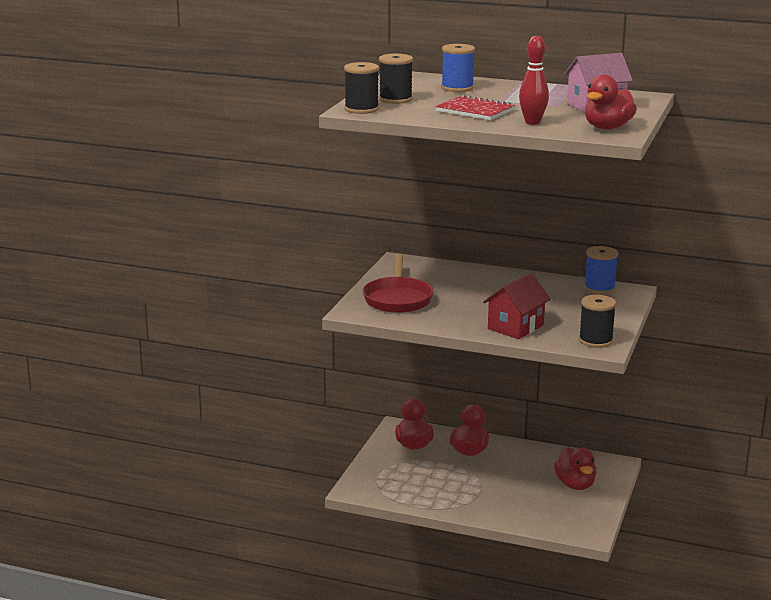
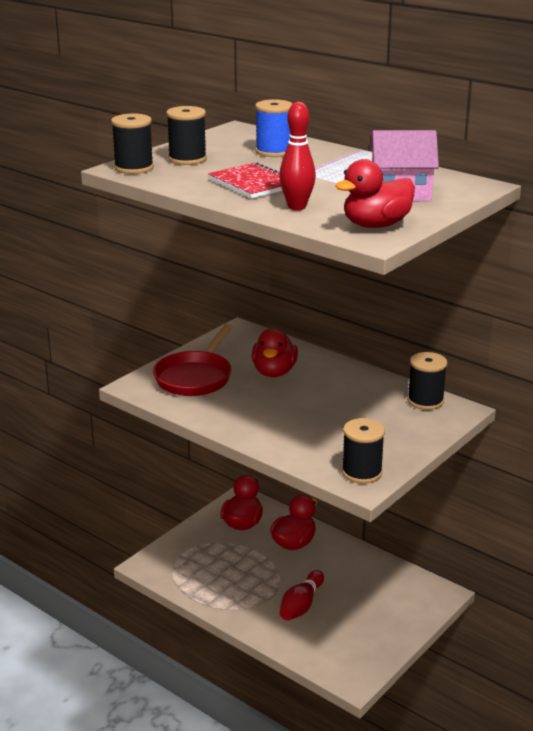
camera: 20 degrees right, 5 degrees up
(510, 493) = (301, 605): none -> red bowling pin
(515, 327) = (287, 436): red house -> none
(575, 485) = (378, 611): red duck -> red duck (274, 372)
(599, 288) = (425, 401): blue spool -> black spool

